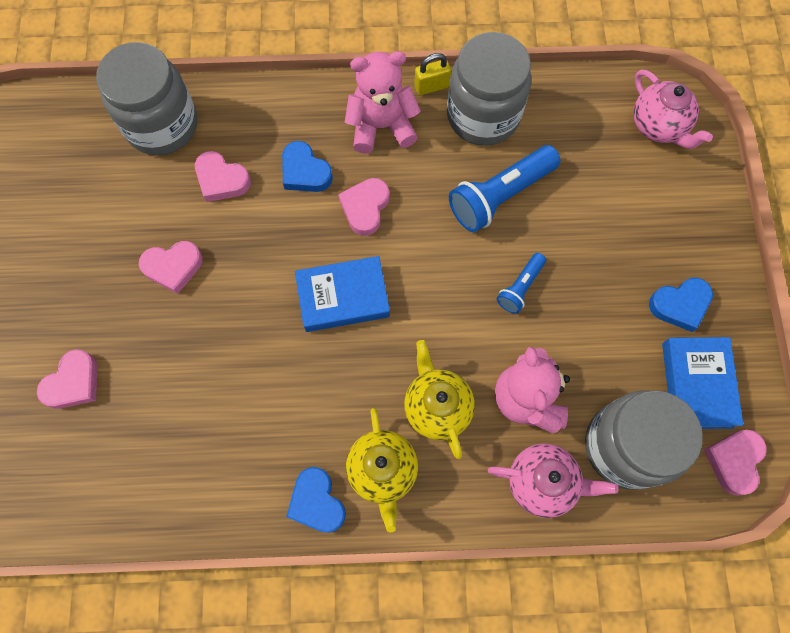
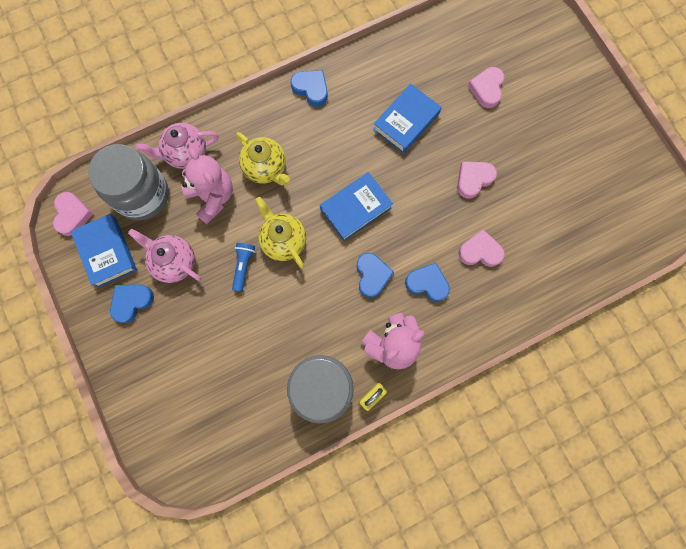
camera: 155 degrees right, 5 degrees up
(162, 125) = (546, 272): grey jar -> none
(211, 386) = (406, 122): none -> blue book
(365, 208) = (372, 275): pink heart -> blue heart
(382, 471) = (282, 120): yellow teapot -> yellow teapot (283, 241)
(500, 196) = (283, 327): blue flashlight -> none
(658, 126) = (185, 442): pink teapot -> pink teapot (174, 262)

